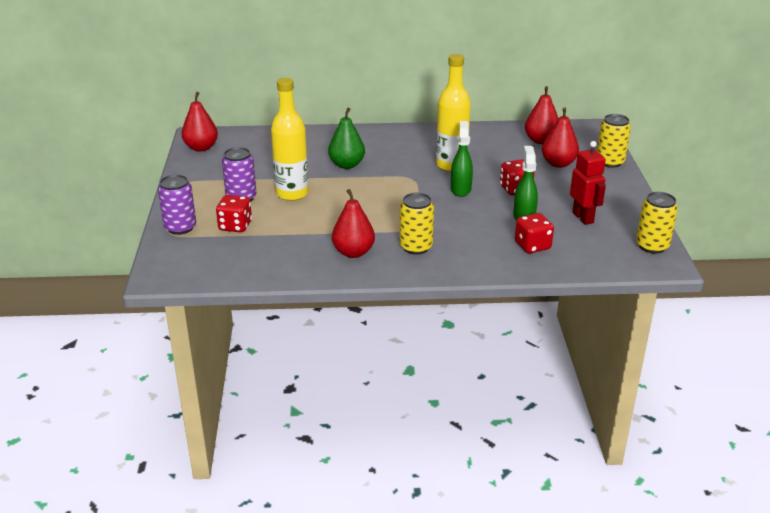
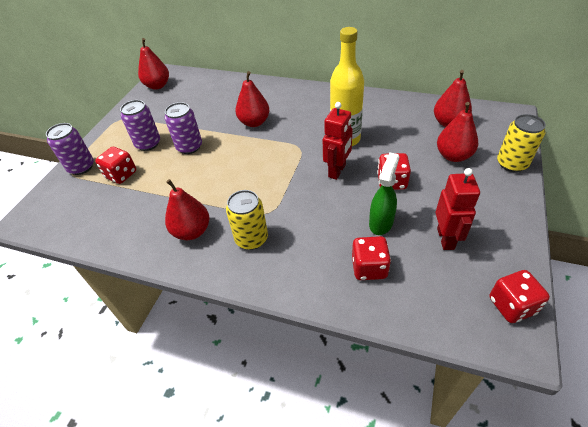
camera: 25 degrees right, 15 degrees up
(292, 194) = (189, 147): yellow bottle -> purple can
(347, 165) = (254, 122): green pear -> red pear
(460, 189) = (337, 171): green spray bottle -> red robot
(652, 246) = (511, 306): yellow can -> red dice

